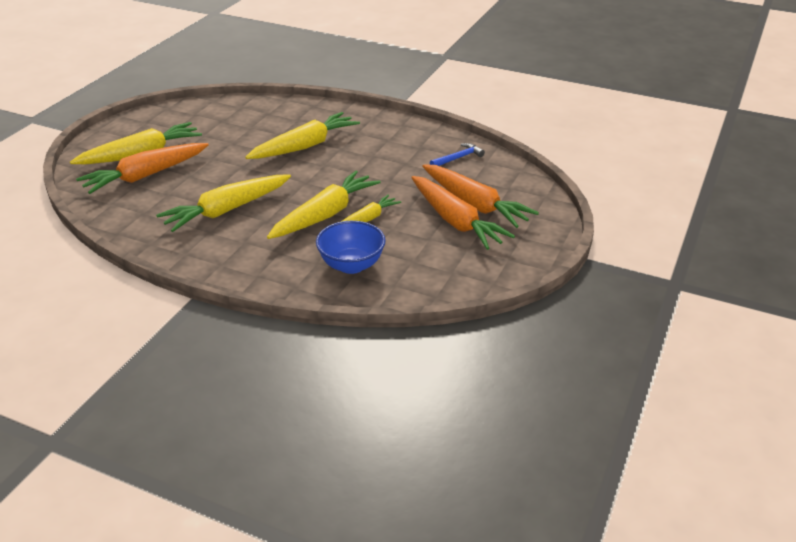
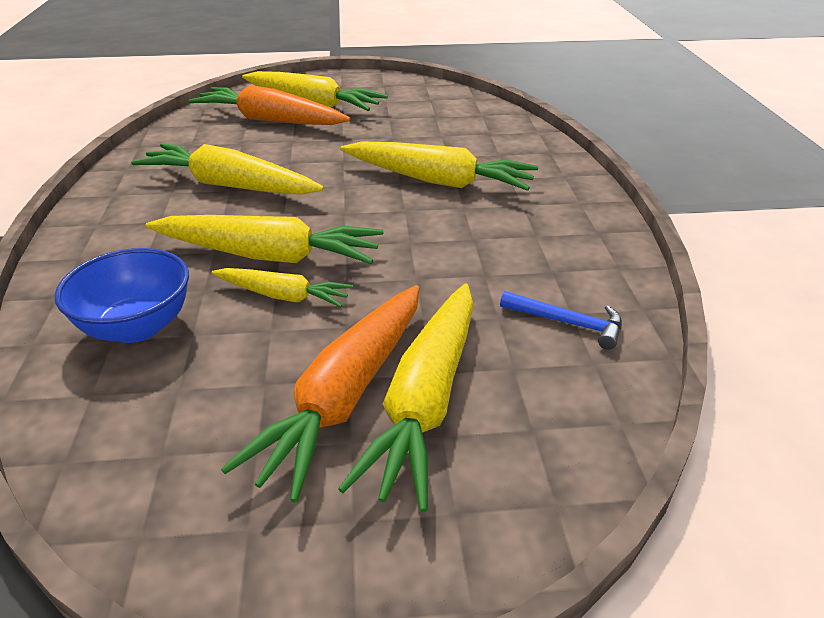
camera: 60 degrees right, 0 degrees up
(474, 204) = (426, 401): orange carrot -> yellow carrot

